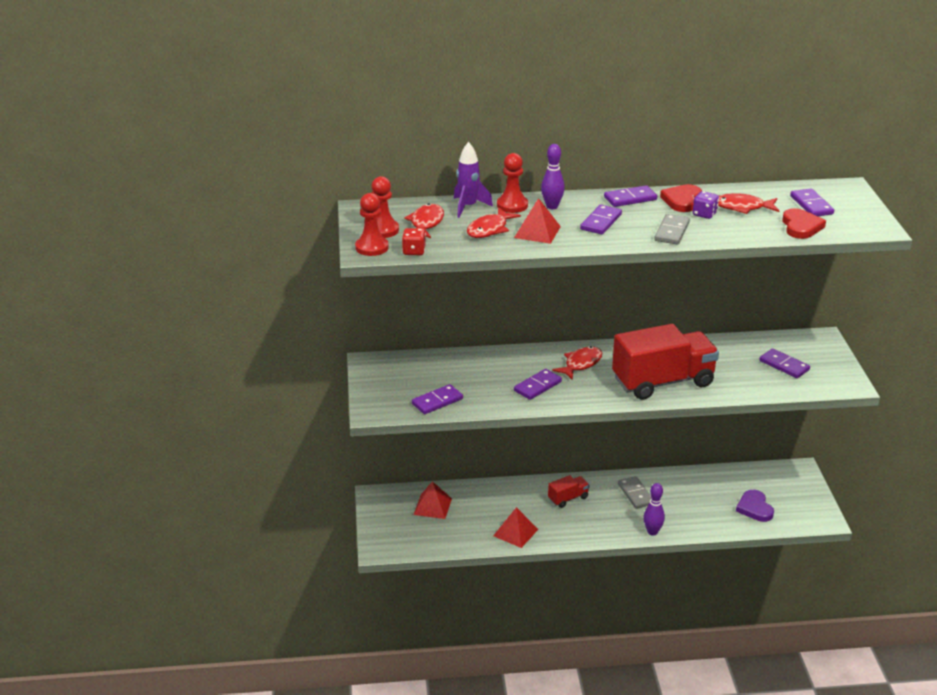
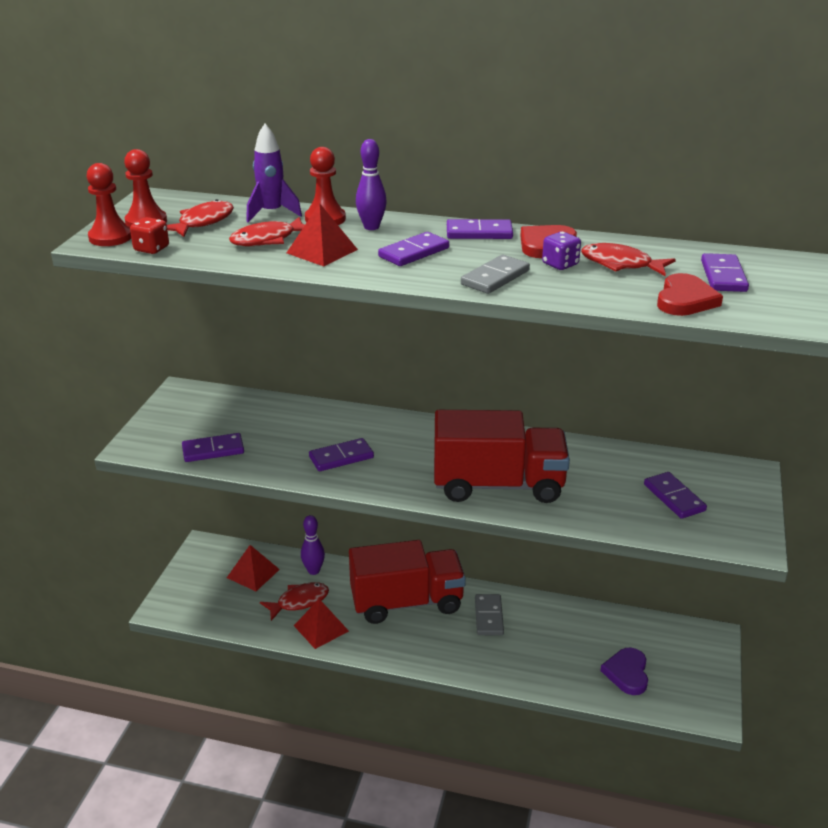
camera: 20 degrees right, 0 degrees up
(568, 498) = (407, 602): red truck -> red truck, size x2.26
(581, 364) = (414, 441): red fish -> red fish (299, 601)
(652, 532) = (480, 670): purple bowling pin -> purple bowling pin (313, 571)

